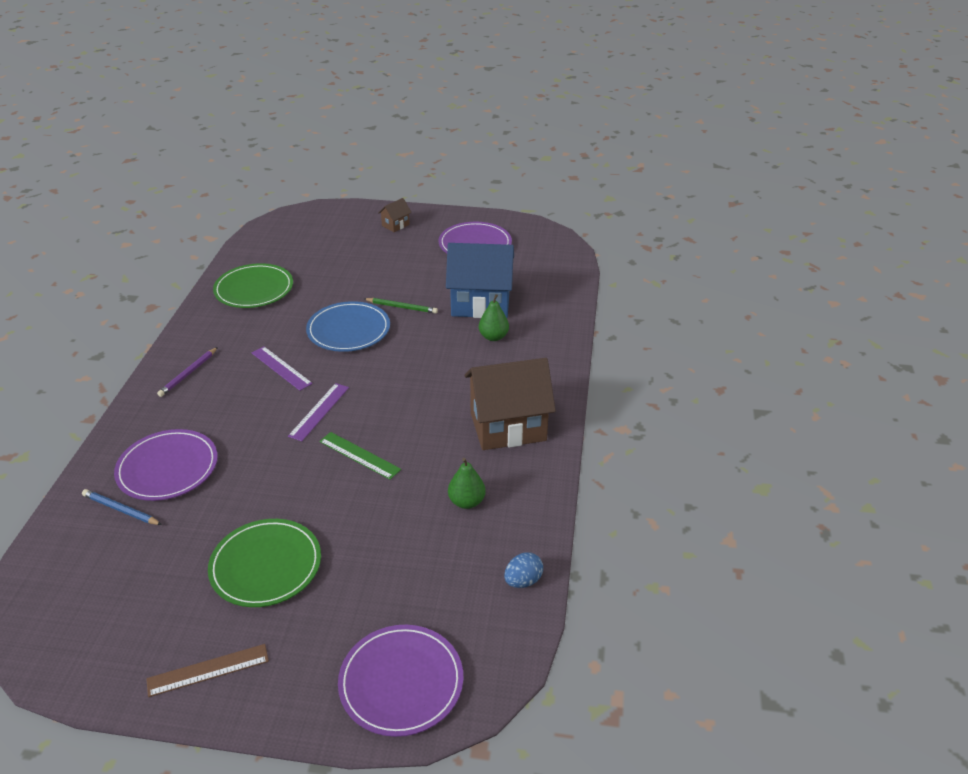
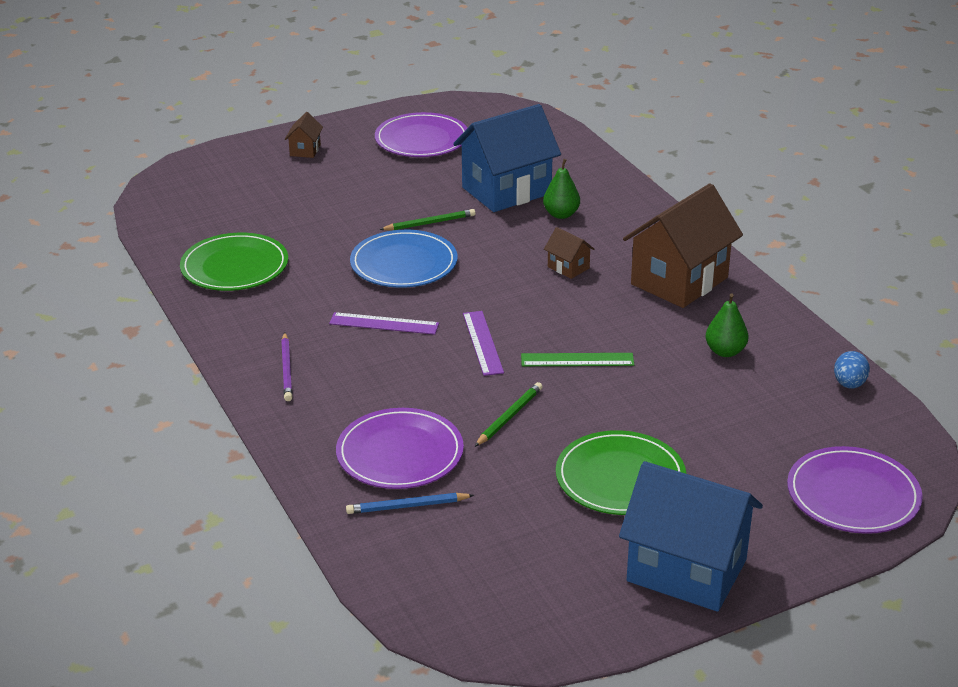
camera: 35 degrees left, 5 degrees down
(208, 670) = (686, 570): brown ruler -> blue house
(262, 476) = (509, 417): none -> green pencil
(446, 380) = (568, 267): none -> brown house

